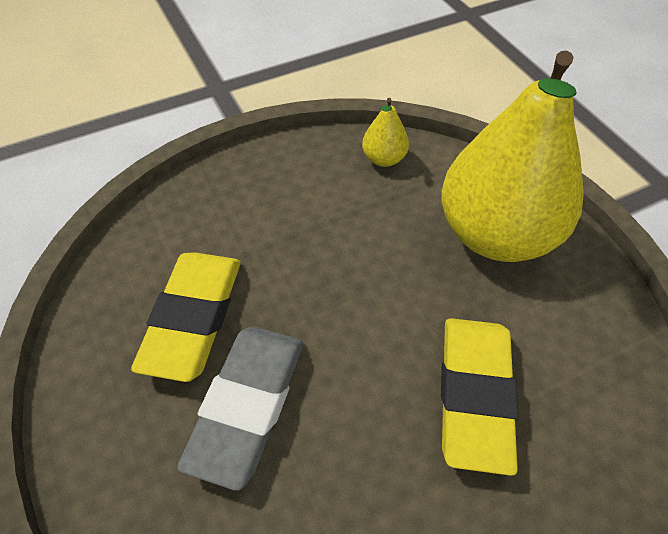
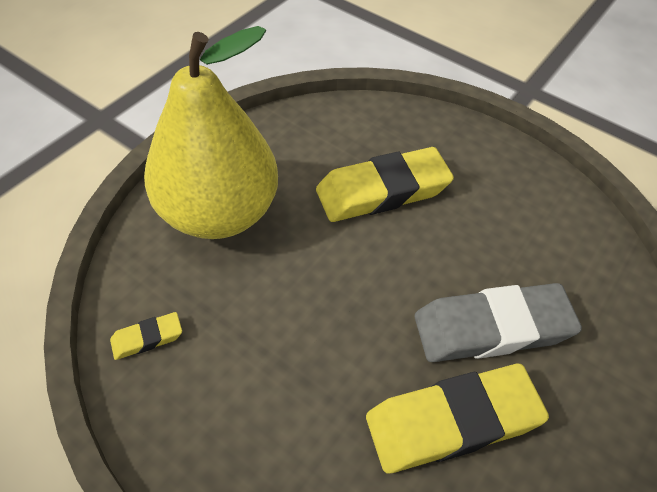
camera: 120 degrees left, 0 degrees up
(384, 159) = (147, 338): yellow pear -> yellow eraser

